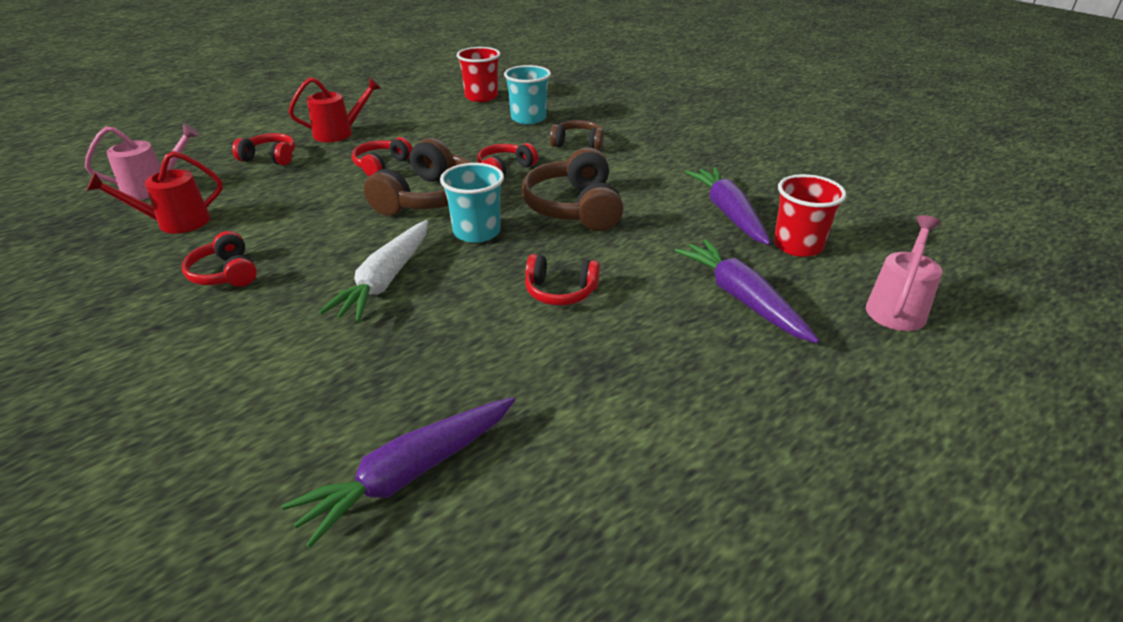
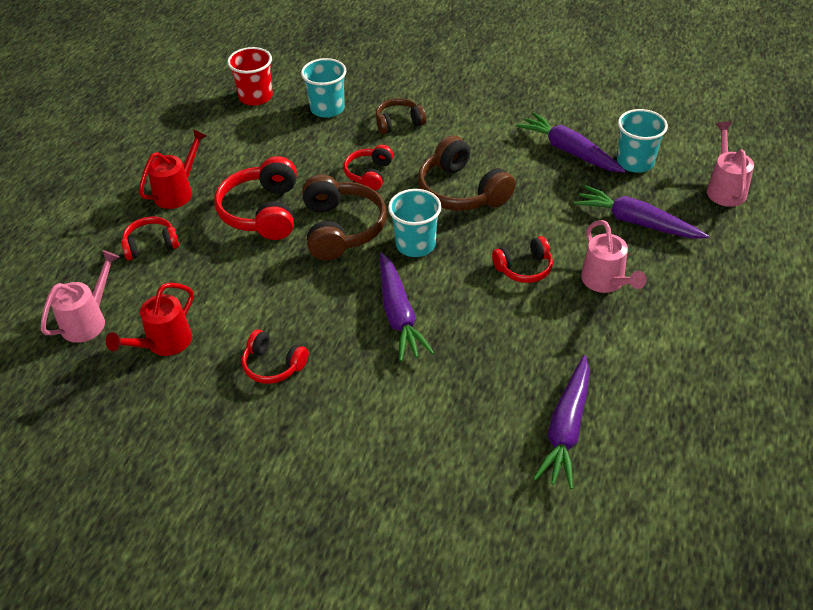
camera: 30 degrees left, 10 degrees up
(381, 165) = (262, 212): red headphones -> red headphones, size x1.71
(385, 280) = (399, 314): white carrot -> purple carrot
(639, 341) = (606, 282): none -> pink watering can
(798, 245) = (635, 162): red cup -> turquoise cup

